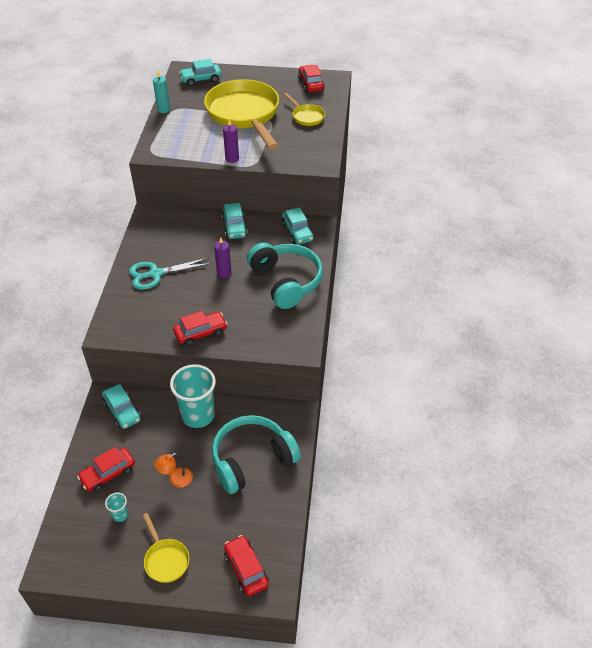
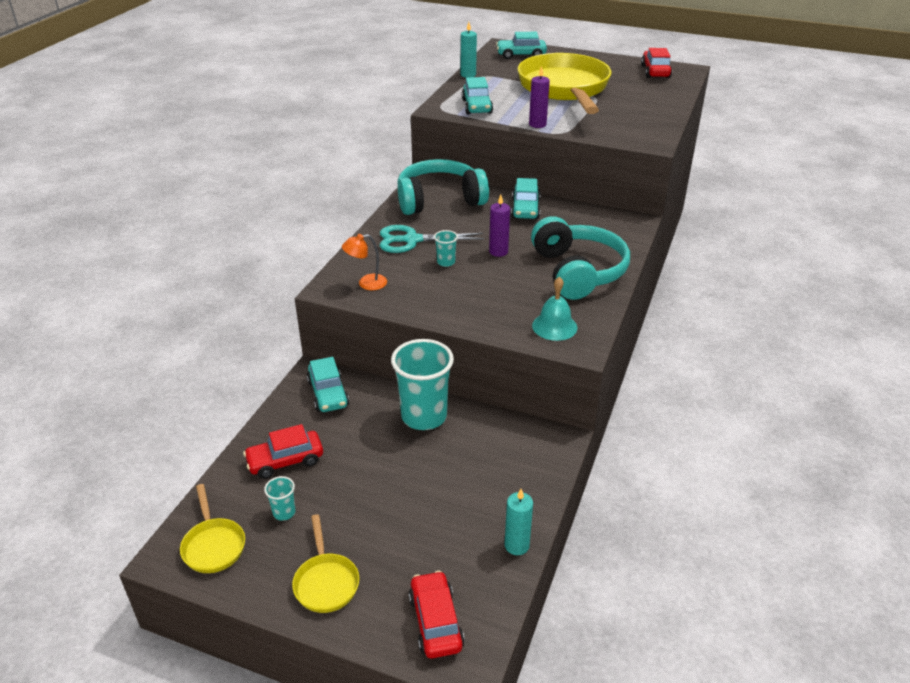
camera: 15 degrees right, 10 degrees down
(176, 480) = (371, 486): orange lamp -> orange lamp (366, 283)
(187, 291) = (446, 262): none -> turquoise cup
(201, 333) = (449, 308): red car -> none
(252, 459) = (482, 482): turquoise headphones -> turquoise headphones (439, 200)
(280, 335) = (554, 326): none -> turquoise bell
(286, 502) = (516, 545): none -> turquoise candle
(297, 232) = (605, 224): turquoise car -> turquoise car (477, 106)
(306, 116) = (643, 98): yellow pan -> yellow pan (213, 545)

